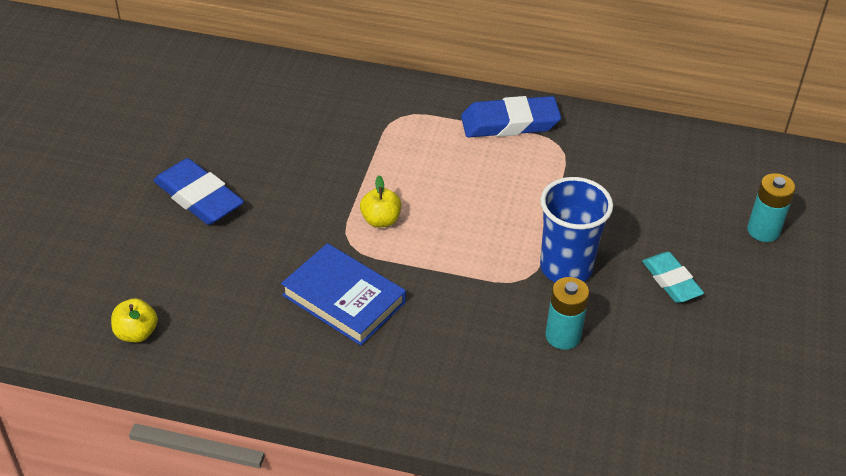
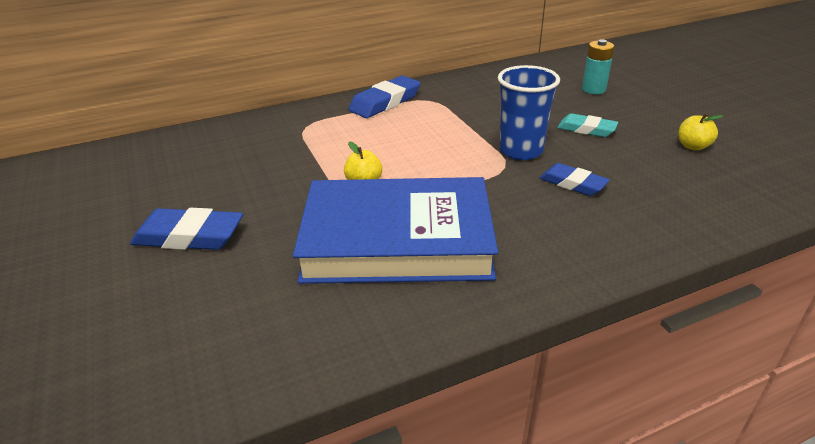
camera: 35 degrees left, 10 degrees down
(136, 333) = (231, 367): yellow apple -> yellow apple (693, 146)
(344, 299) = (397, 240): blue book -> blue book, size x1.78
(563, 336) = (572, 184): turquoise battery -> blue eraser

